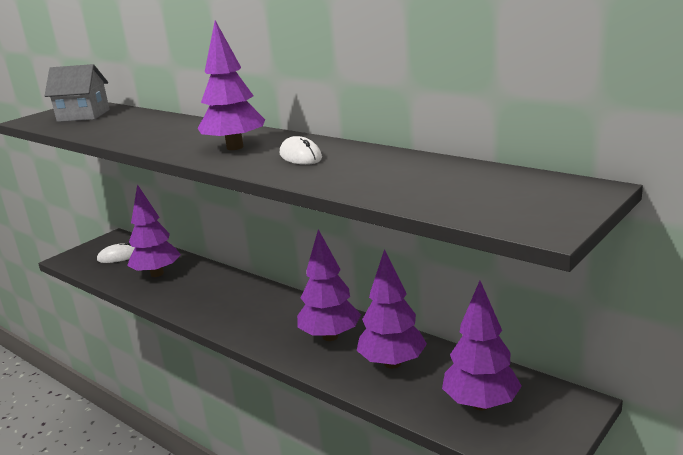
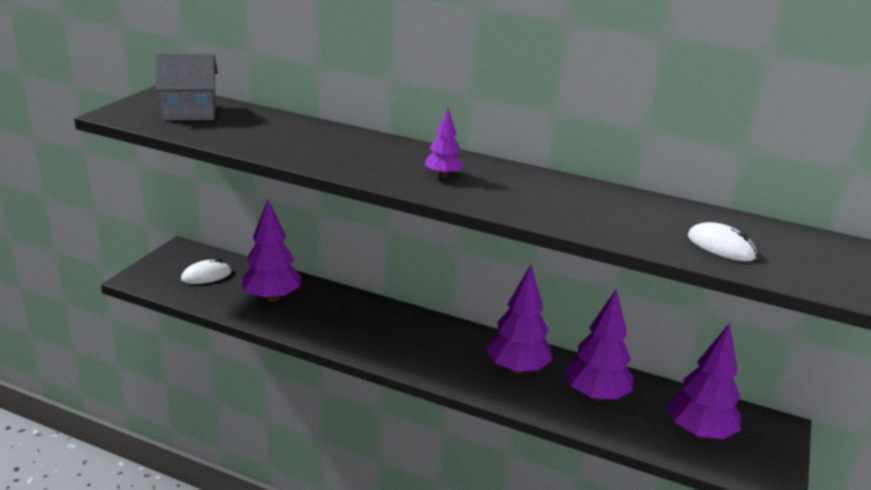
camera: 20 degrees left, 5 degrees up
(235, 147) = (443, 175): purple tree -> purple tree, size x0.54
(300, 156) = (530, 192): white mouse -> white mouse (721, 246)

